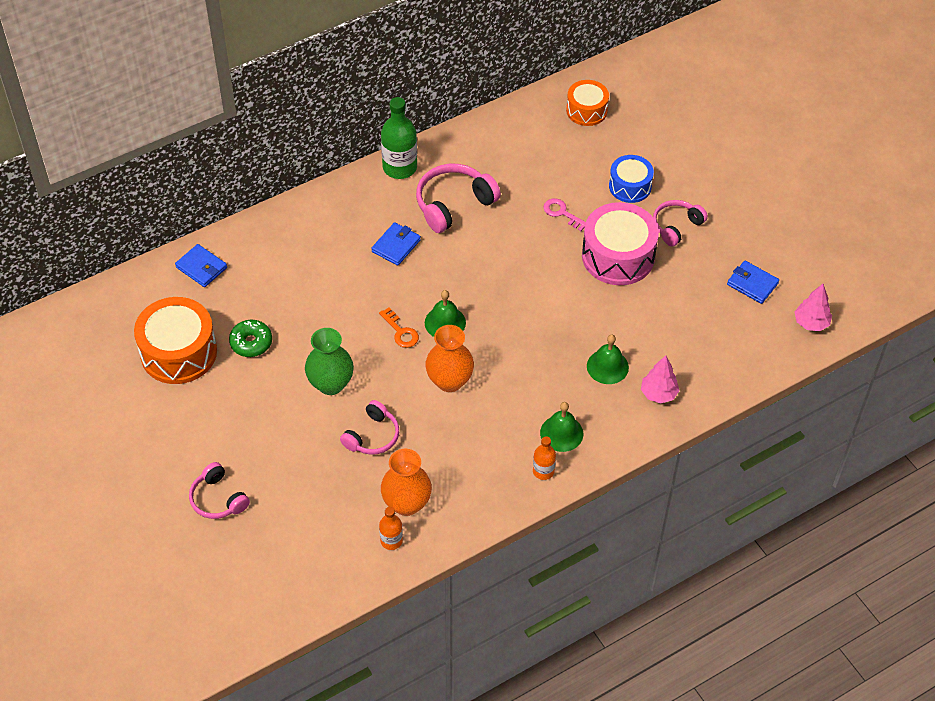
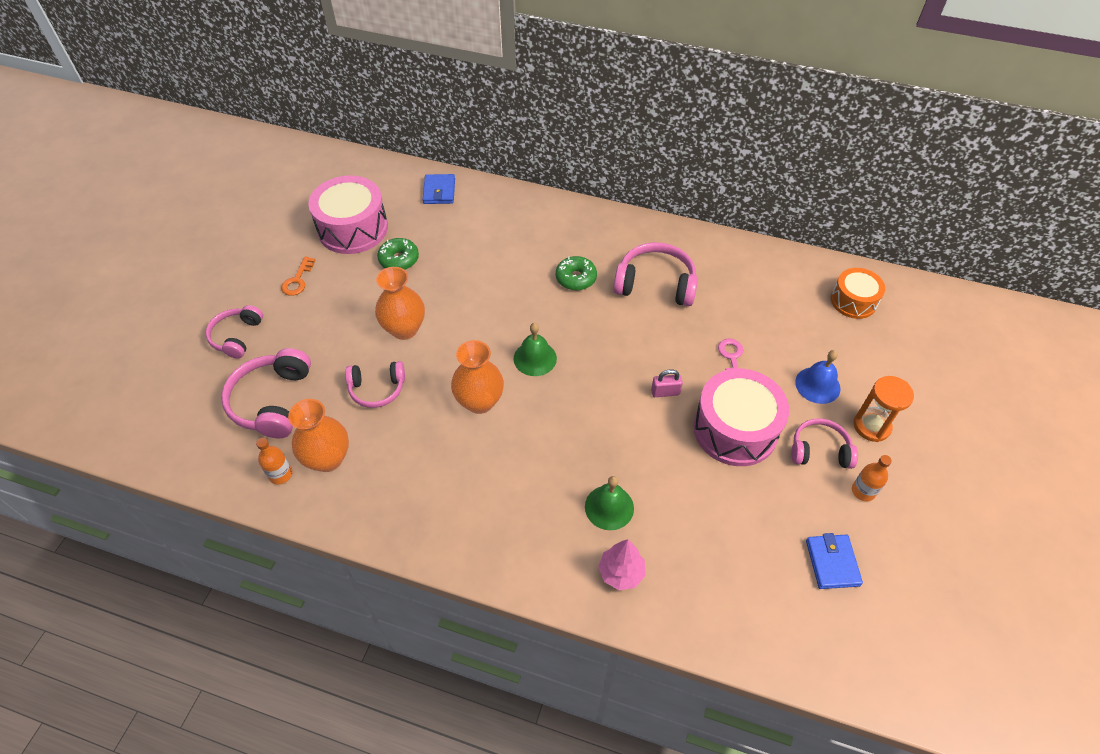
camera: 50 degrees right, 0 degrees up
(178, 352) = (353, 228): orange drum -> pink drum
(314, 510) = (272, 401): none -> pink headphones
(331, 384) = (404, 329): green vase -> orange vase
(396, 246) = (576, 278): blue wallet -> green donut
(400, 167) = (651, 231): green bottle -> none
(400, 331) = (497, 337): orange key -> orange key (297, 280)
(543, 471) = (447, 538): orange bottle -> orange bottle (863, 491)
(551, 270) = (665, 392): none -> pink padlock
(561, 433) = (501, 523): green bell -> none
(630, 186) = (817, 385): blue drum -> blue bell
(686, 186) = (871, 426): none -> orange hourglass
(811, 323) = (849, 655): pink tree -> none

